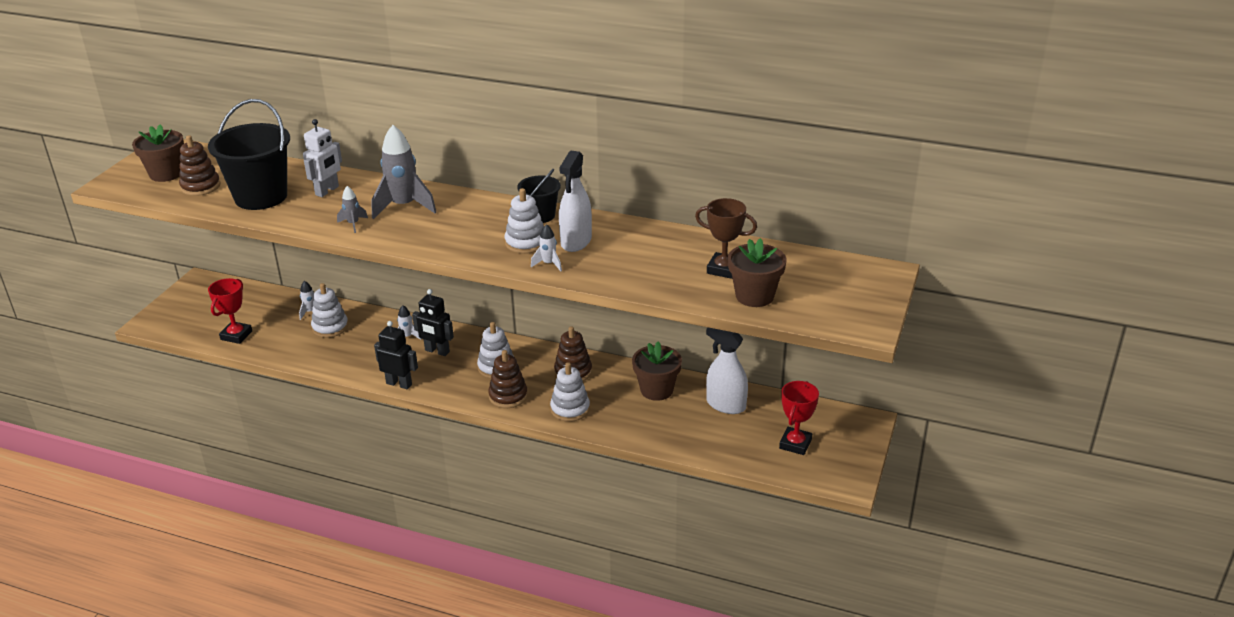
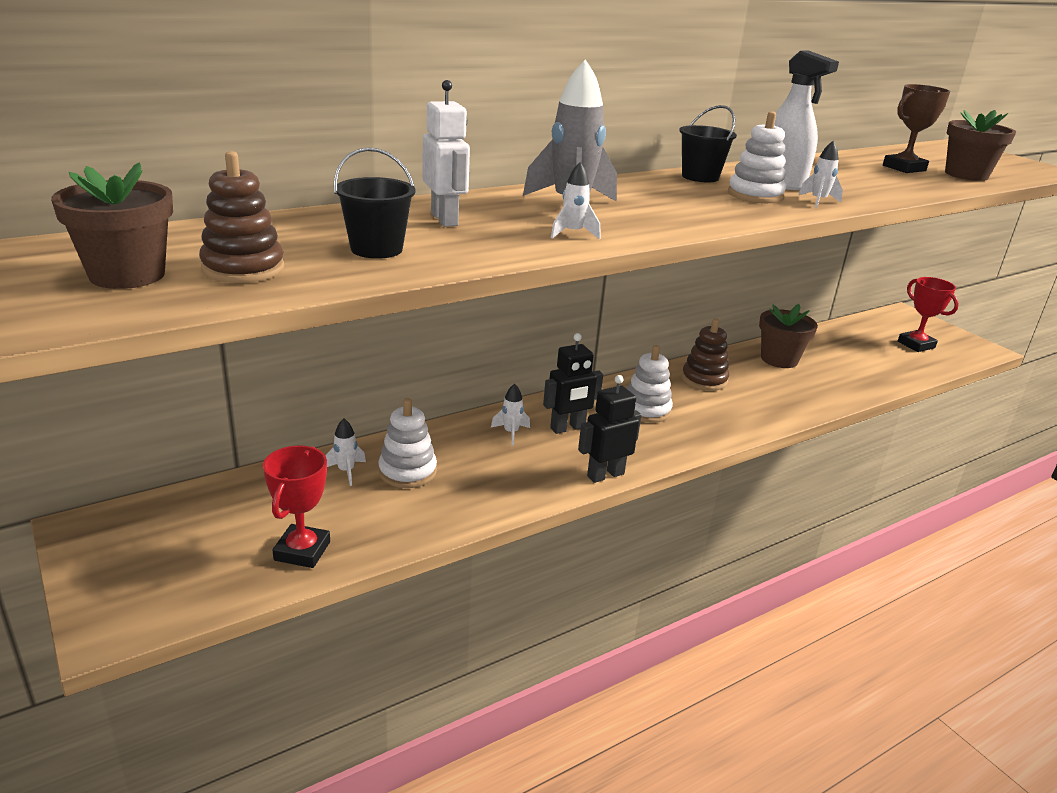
camera: 55 degrees left, 5 degrees down
(236, 335) = (302, 551): red trophy -> red trophy turned 45 degrees clockwise
(261, 197) = (376, 249): black bucket -> black bucket, size x0.53
(353, 224) = (573, 233): grey rocket -> white rocket
(508, 396) = (709, 425): brown stacking toy -> none
(570, 409) = (769, 405): white stacking toy -> none
(725, 405) = (833, 345): white spray bottle -> none

